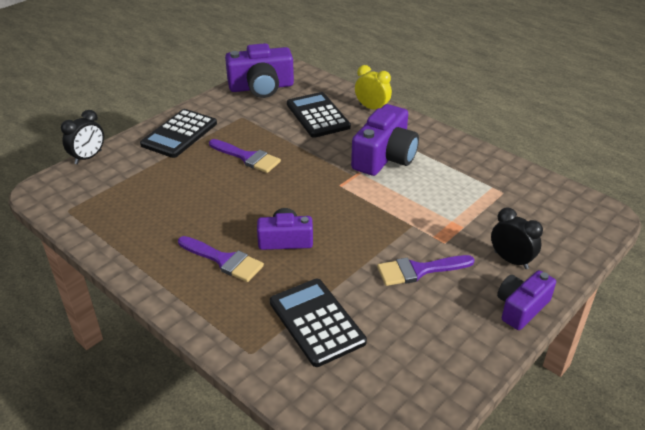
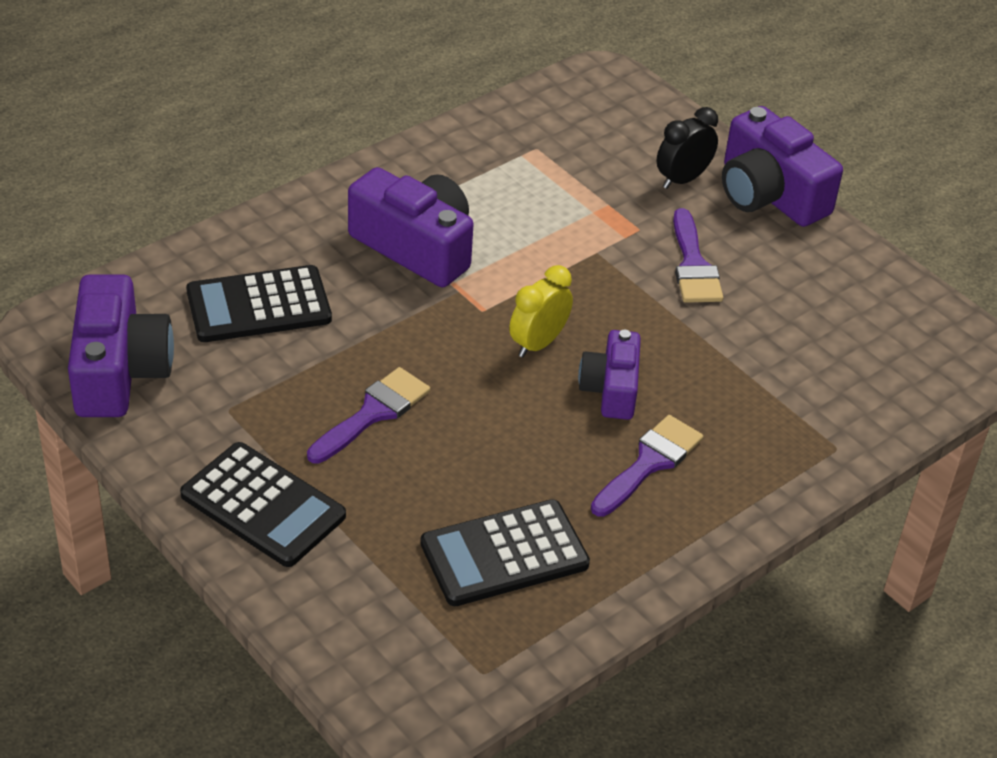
camera: 85 degrees left, 5 degrees up
(88, 157) = (309, 650): black clock -> none
(316, 322) = (784, 378): black calculator -> black calculator (504, 554)
(372, 108) = (256, 234): yellow clock -> yellow clock (538, 343)
(521, 308) = (769, 194): purple camera -> purple camera, size x1.60

